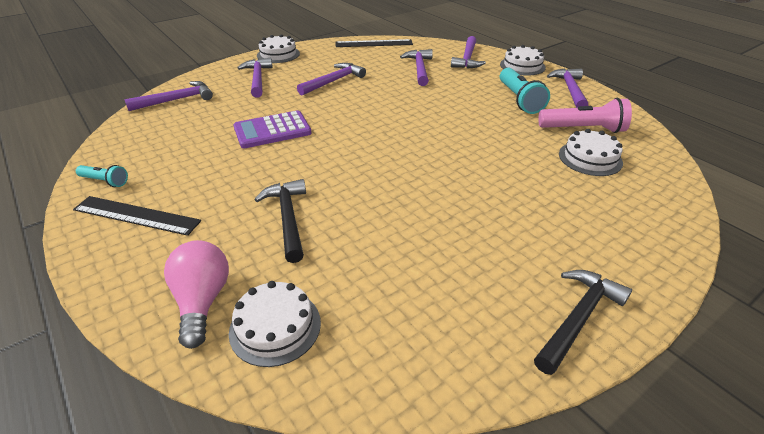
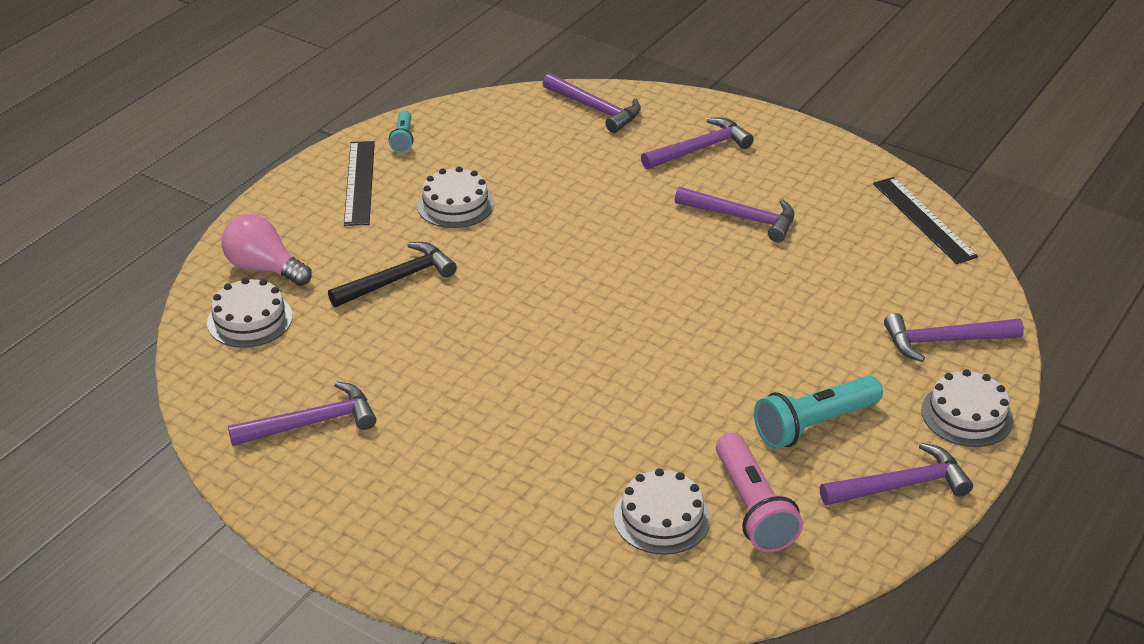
camera: 70 degrees right, 0 degrees up
(202, 301) = (264, 268): pink light bulb -> pink light bulb turned 120 degrees counterclockwise
(272, 130) = (566, 210): purple calculator -> none
(278, 54) = (797, 138): white cake -> white cake (455, 204)
(419, 68) = (856, 293): purple hammer -> purple hammer (311, 423)
(578, 318) = (325, 515): black hammer -> none

